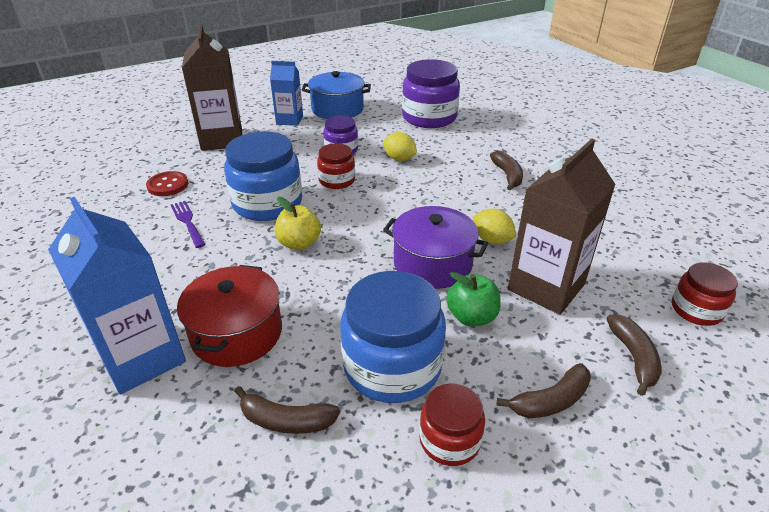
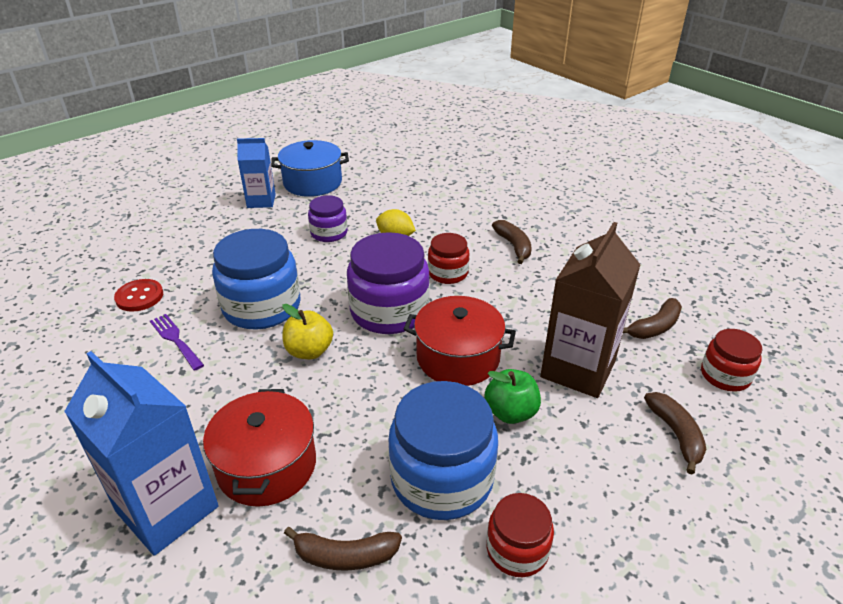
camera: 10 degrees left, 0 degrees up
(222, 139) = (188, 233): brown carton -> none
(337, 180) = (333, 271): red jar -> red jar (448, 273)
(429, 117) = (416, 184): purple jar -> purple jar (389, 311)
(432, 264) = (458, 357): purple pot -> red pot
(492, 240) = (513, 323): yellow lemon -> none
(551, 401) = (606, 492): brown banana -> brown banana (654, 327)

